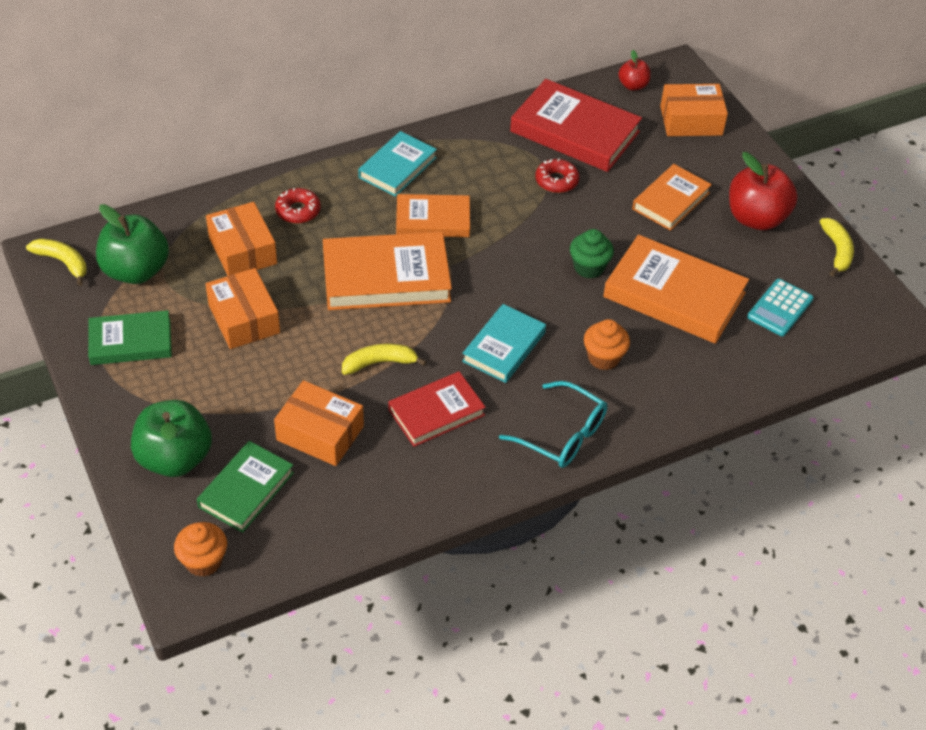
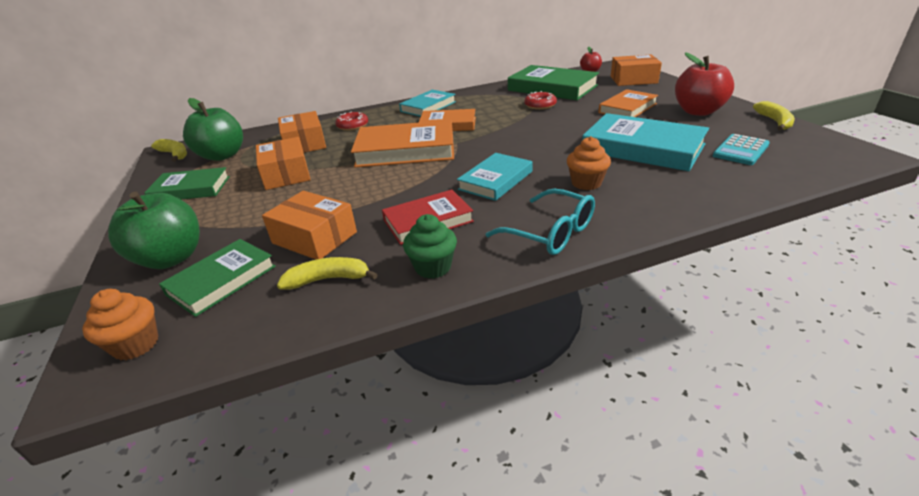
camera: 10 degrees right, 15 degrees down
(379, 363) = (385, 193): yellow banana -> yellow banana (328, 279)
(574, 131) = (552, 88): red book -> green book
(589, 267) = (567, 139): green cupcake -> green cupcake (433, 267)
(674, 295) = (642, 148): orange book -> turquoise book

